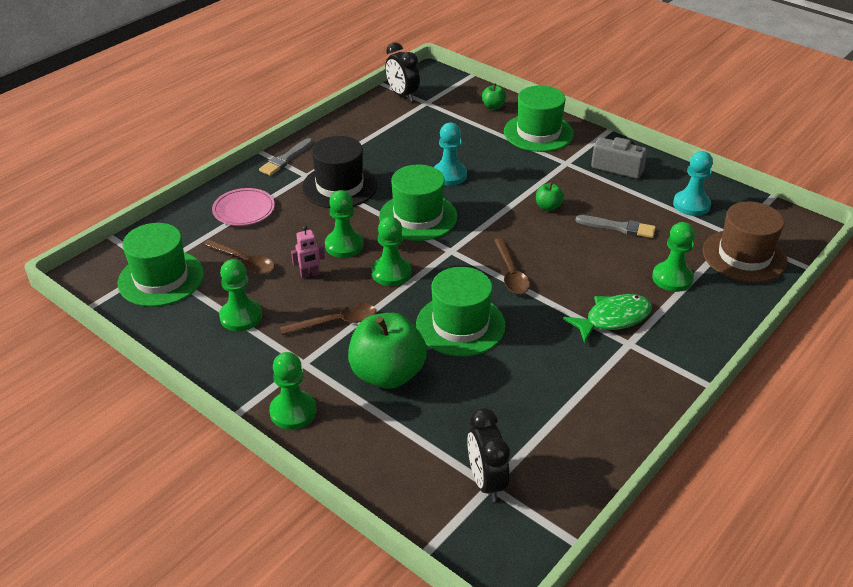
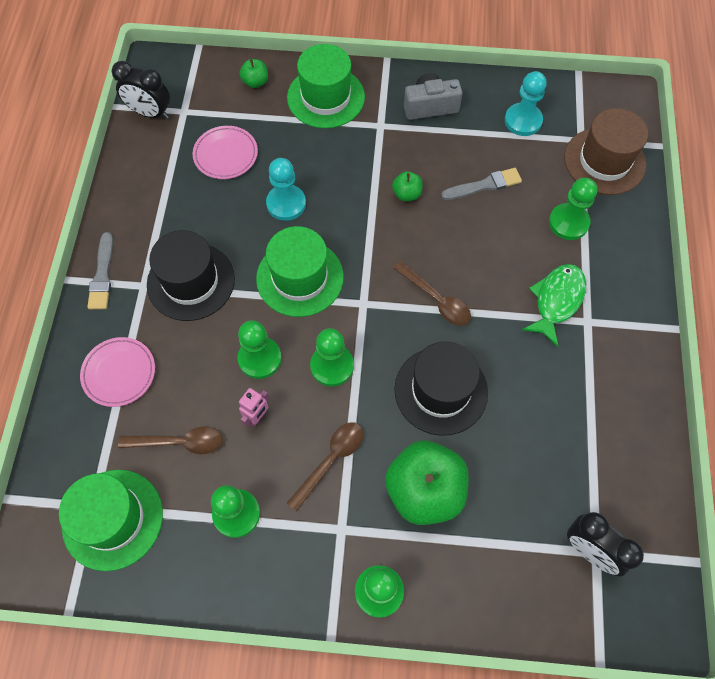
camera: 35 degrees left, 25 degrees up
(432, 134) = (226, 155): none -> pink plate
(460, 325) = (441, 390): green hat -> black hat

